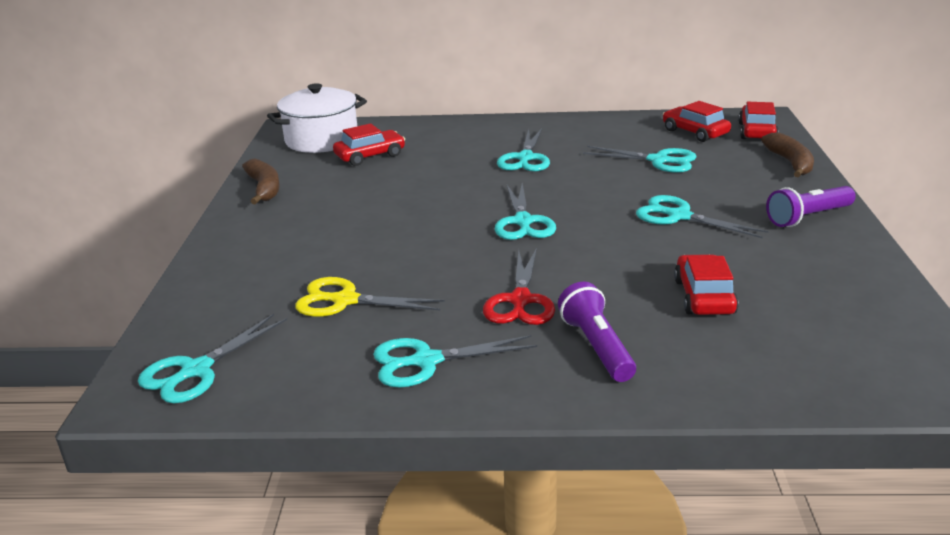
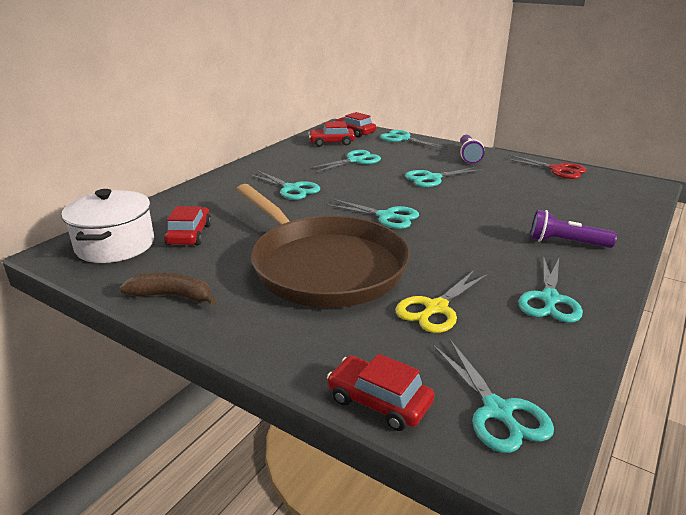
camera: 60 degrees left, 0 degrees up
(374, 226) = (323, 266): none -> brown pan
(520, 300) = (493, 247): red scissors -> red scissors (557, 170)
(703, 296) = (530, 201): red car -> red car (379, 401)
(790, 163) = (403, 139): brown banana -> turquoise scissors

